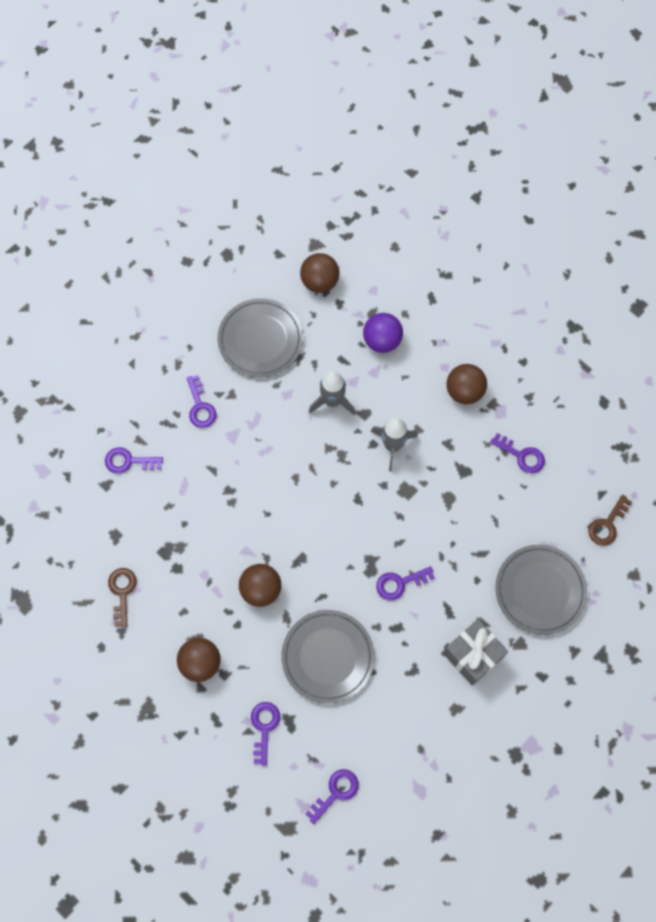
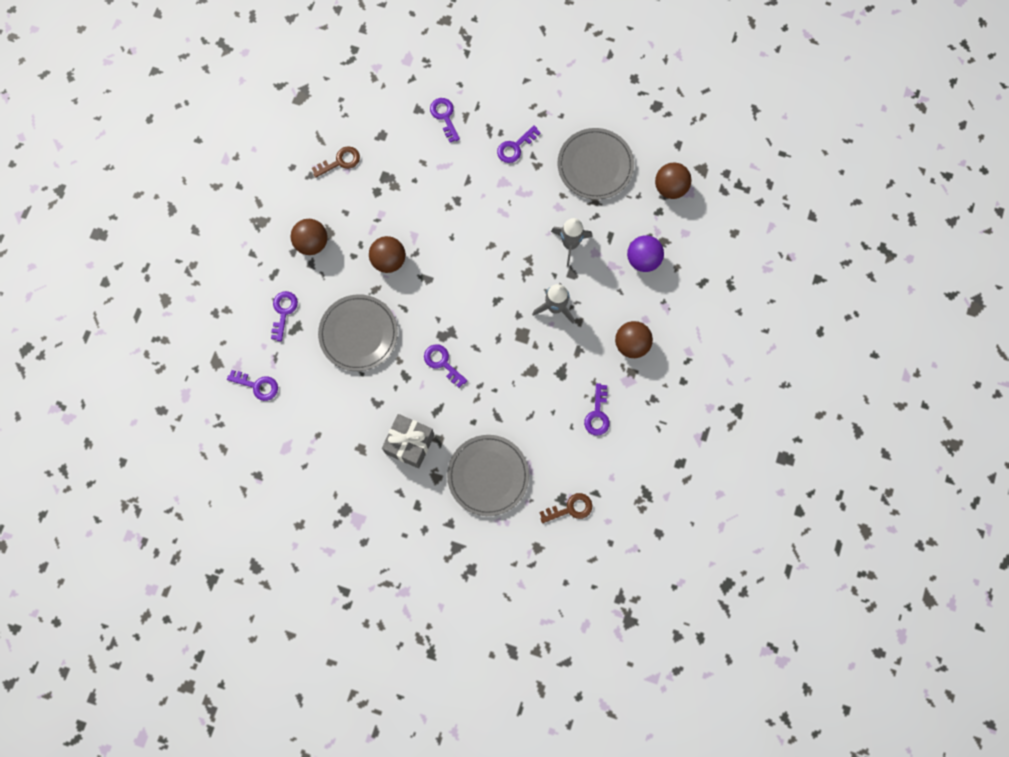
camera: 65 degrees right, 5 degrees up
(264, 727) = (283, 311): purple key -> purple key turned 60 degrees counterclockwise
(607, 525) = (570, 508): brown key -> brown key turned 150 degrees clockwise

